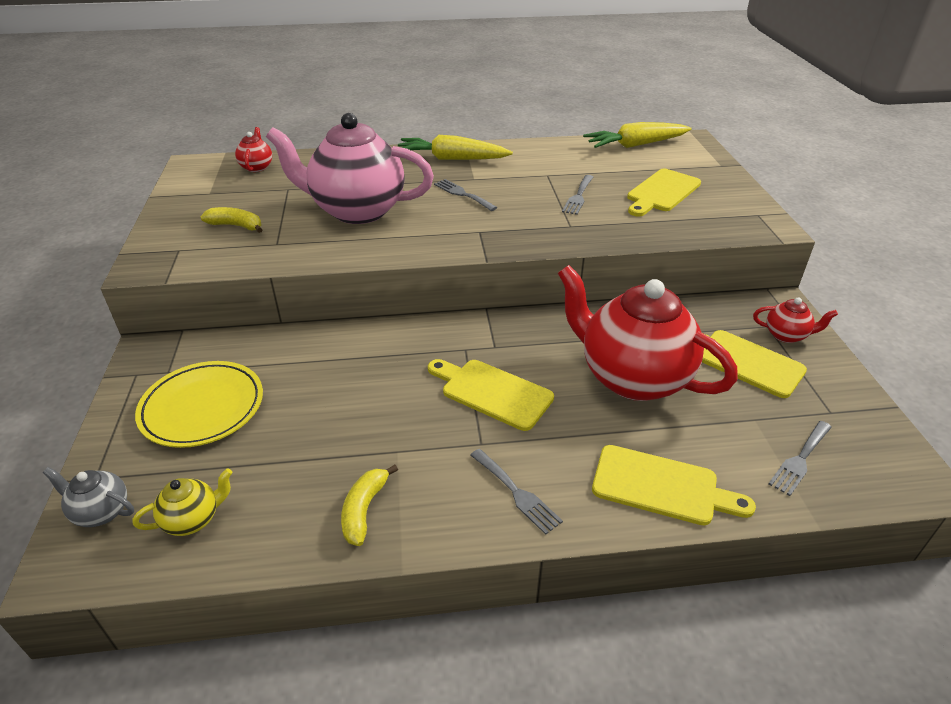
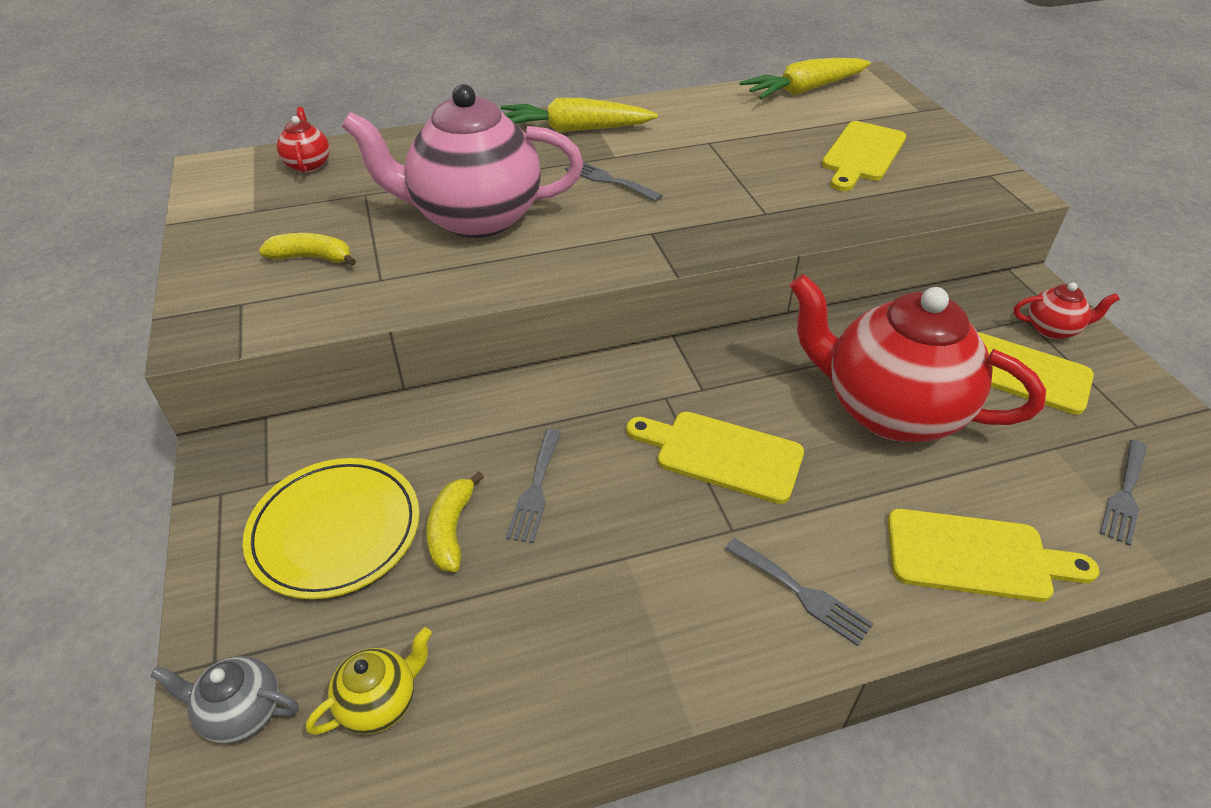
camera: 10 degrees left, 5 degrees up
(364, 510) = (612, 649): yellow banana -> yellow banana (451, 530)
(578, 196) = (760, 170): grey fork -> grey fork (535, 489)

